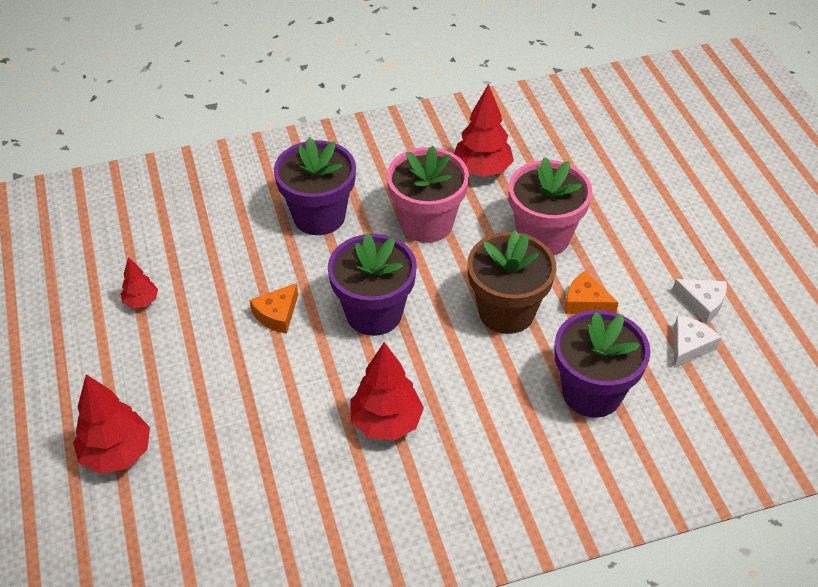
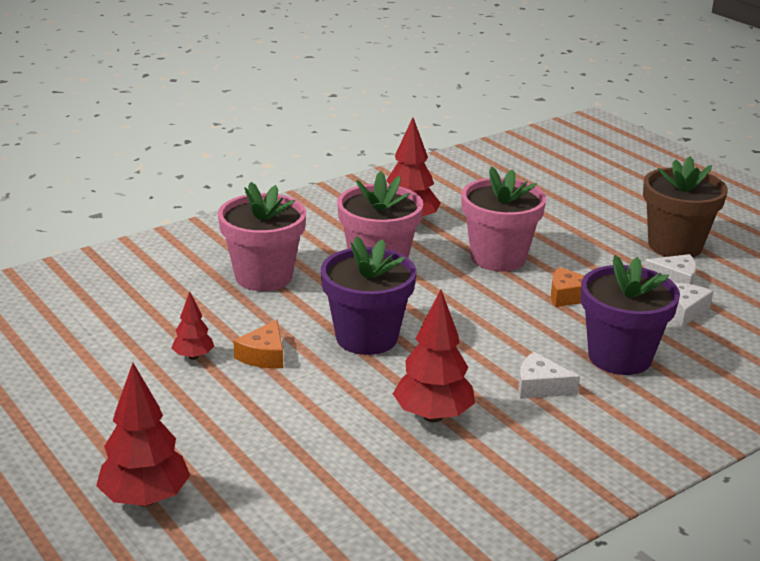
camera: 20 degrees left, 20 degrees down
(141, 301) = (103, 371): red tree -> red tree (193, 356)
(319, 216) = (263, 277): purple flower pot -> pink flower pot
(498, 411) = (540, 386): none -> white cheese
(506, 311) = (498, 315): brown flower pot -> brown flower pot (675, 245)

